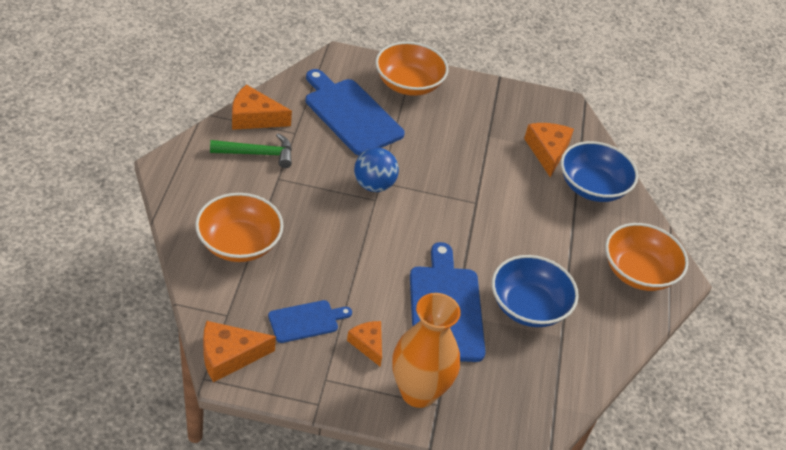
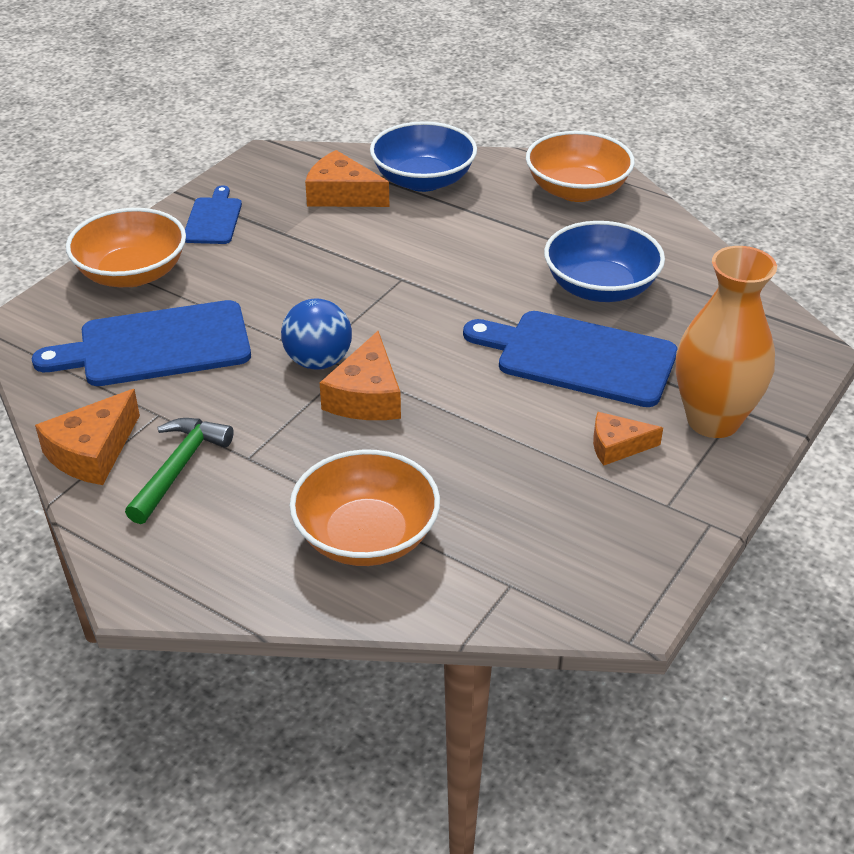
camera: 60 degrees left, 5 degrees down
(229, 356) = (594, 601): orange cheese -> orange cheese (366, 396)
(306, 321) = (553, 498): blue cutting board -> blue cutting board (213, 219)

